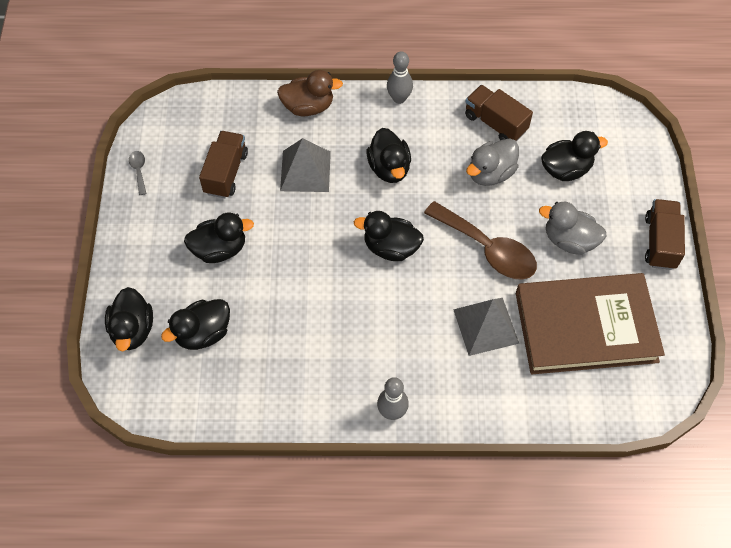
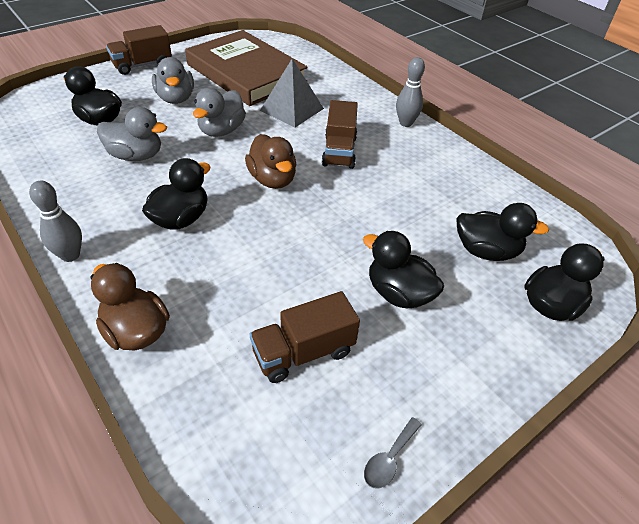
camera: 130 degrees left, 15 degrees down
(305, 171) = (238, 280): grey pyramid -> none
(390, 247) = (272, 179): black duck -> brown duck
(487, 249) = (221, 131): brown spoon -> grey duck
(495, 123) = (66, 174): brown truck -> brown truck (339, 151)

